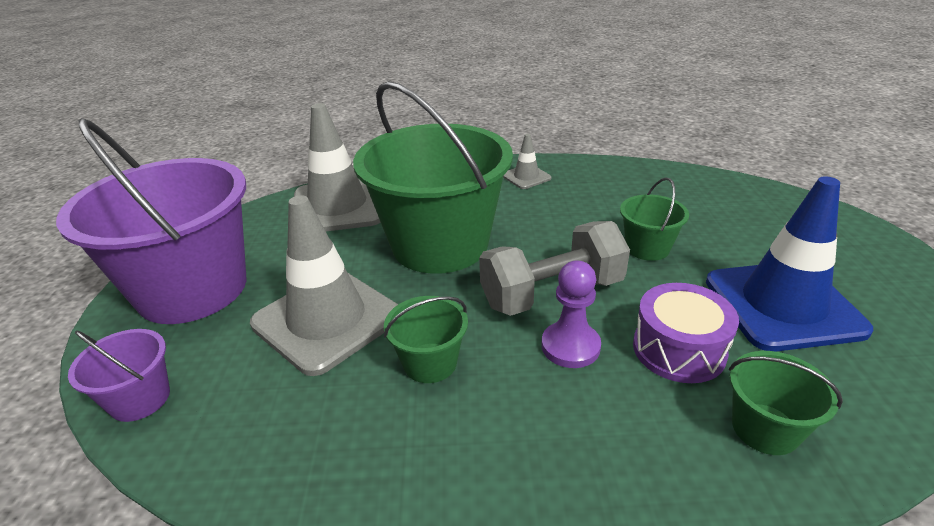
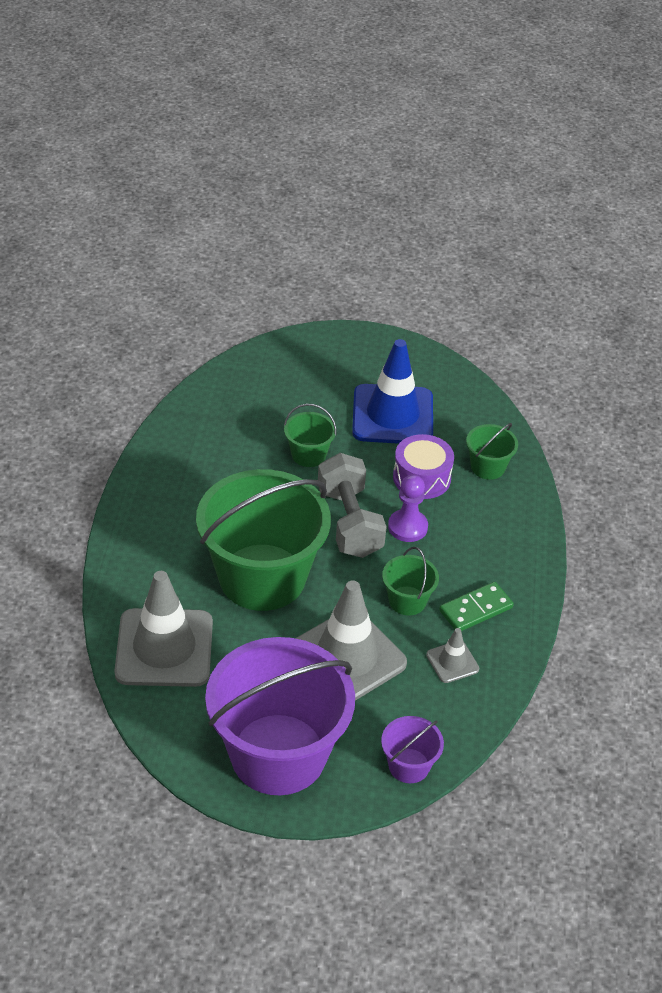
camera: 85 degrees left, 10 degrees up
(428, 445) = (475, 609): none -> green domino
(526, 177) = (161, 497): grey traffic cone -> grey traffic cone (452, 662)

